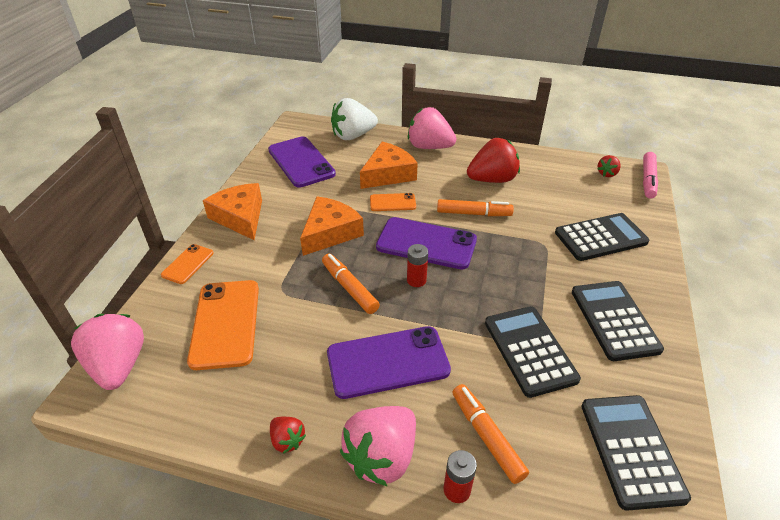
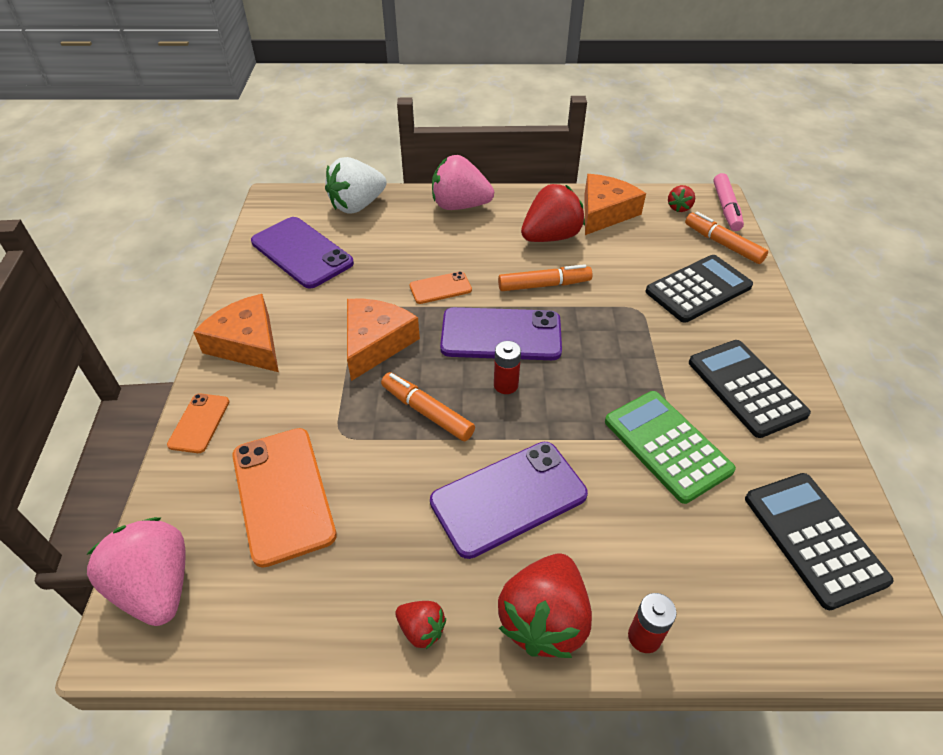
camera: 15 degrees left, 5 degrees up
(382, 456) = (544, 619): pink strawberry -> red strawberry
(388, 174) = (421, 251): orange cheese -> orange cheese (605, 212)
(486, 436) = (655, 563): orange marker -> orange marker (722, 244)
(529, 350) = (667, 445): black calculator -> green calculator

